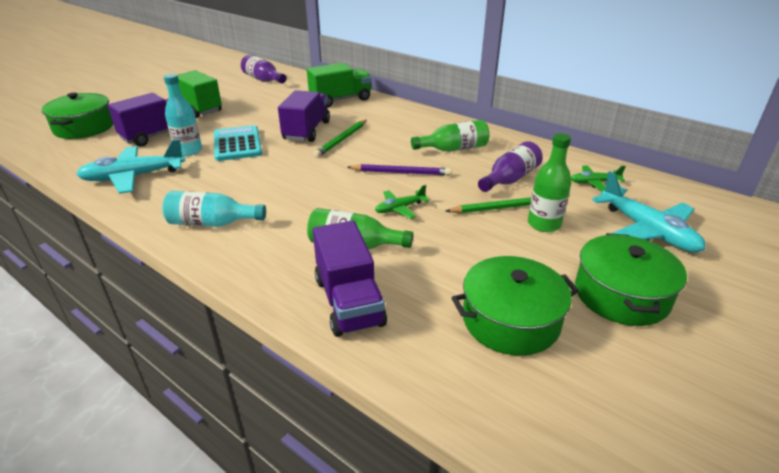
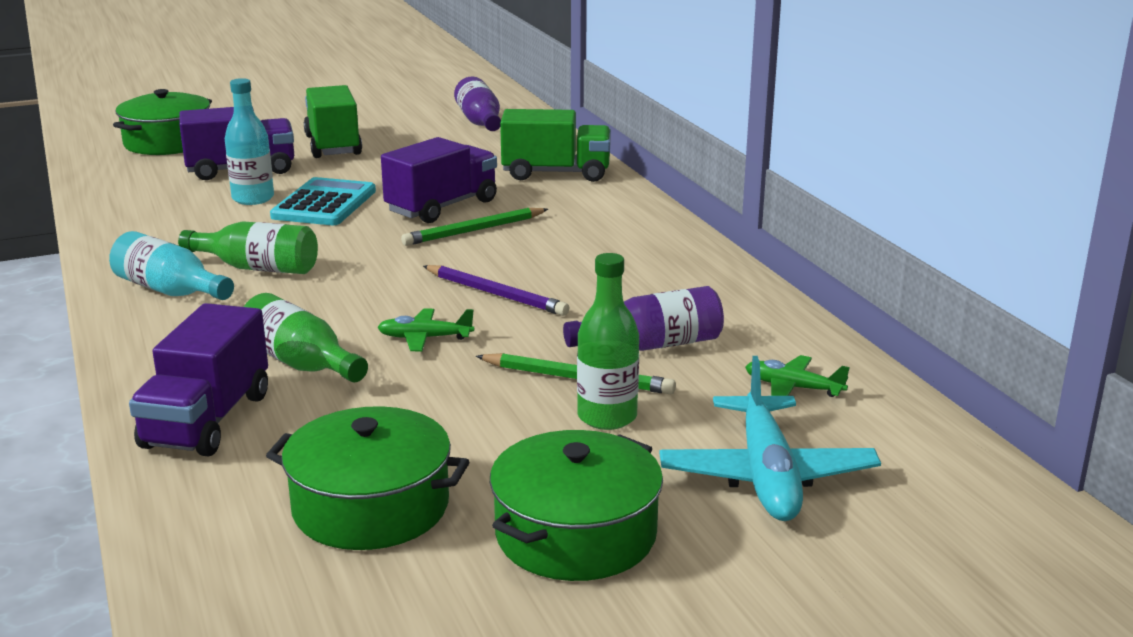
camera: 30 degrees right, 10 degrees down
(133, 177) = (151, 215): turquoise plane -> none
(453, 149) = (628, 282): green bottle -> green bottle (258, 268)

